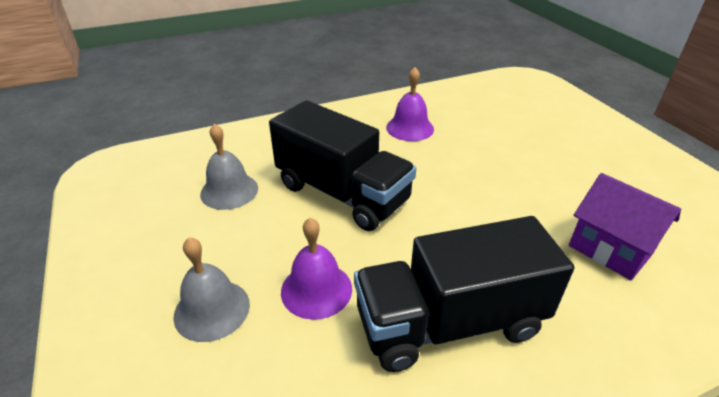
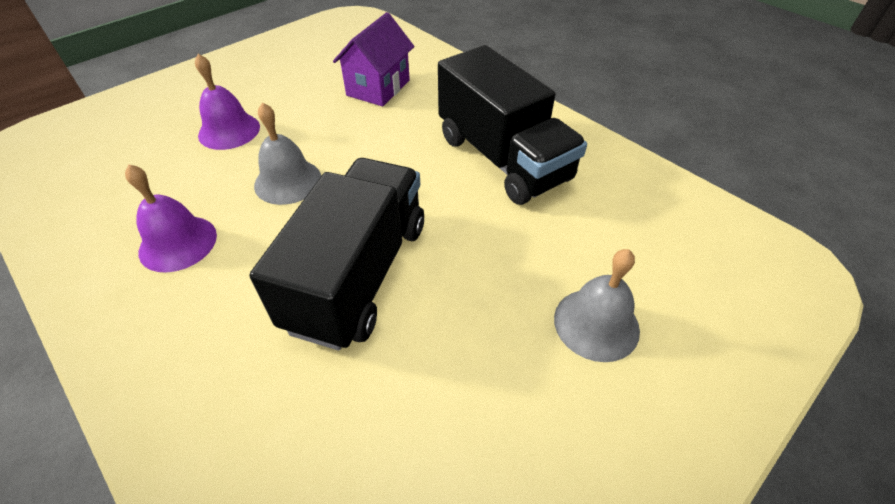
camera: 110 degrees left, 10 degrees up
(229, 191) = (396, 419): grey bell -> grey bell (288, 181)
(316, 289) = (520, 248): purple bell -> purple bell (229, 131)

